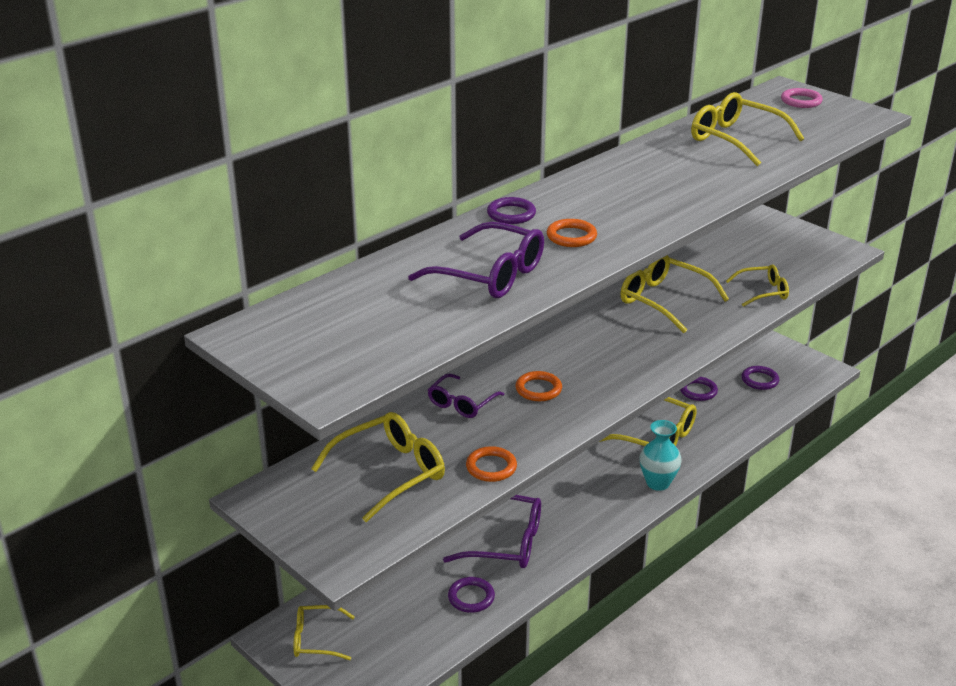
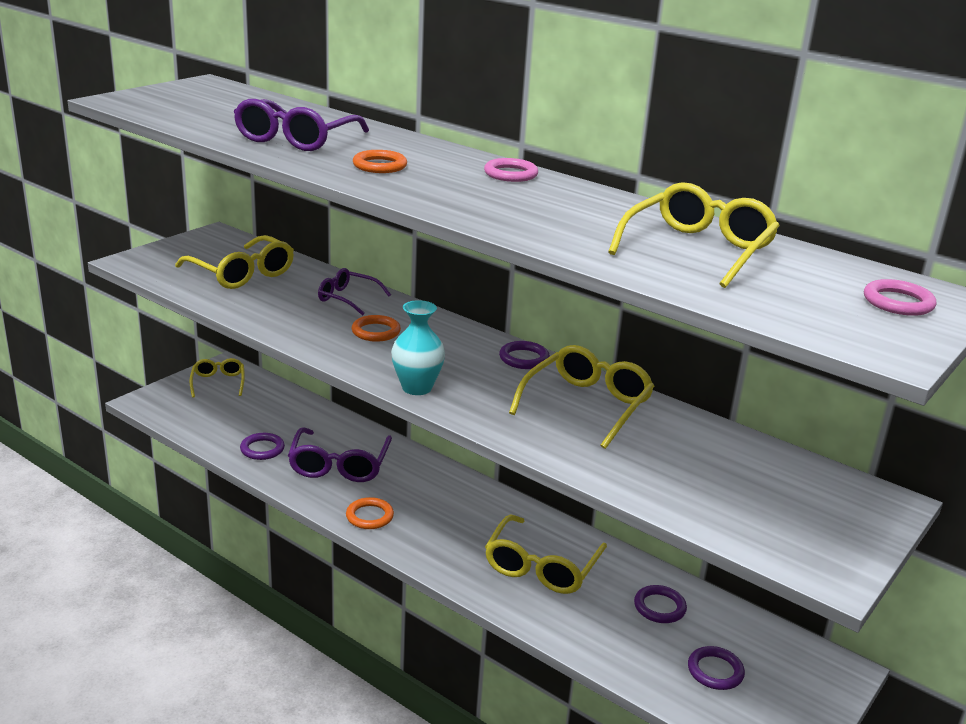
camera: 80 degrees right, 5 degrees down
(491, 467) = (245, 311): orange ring -> orange ring (369, 516)
(511, 214) = (426, 148): purple ring -> purple ring (524, 358)
(583, 184) = (510, 174): none -> pink ring
(658, 483) = (451, 565): turquoise vase -> turquoise vase (417, 388)
(763, 292) = (645, 480): yellow glasses -> none

